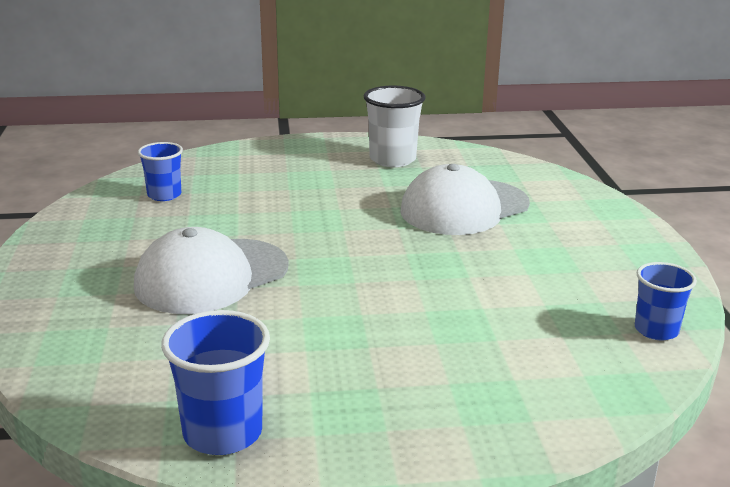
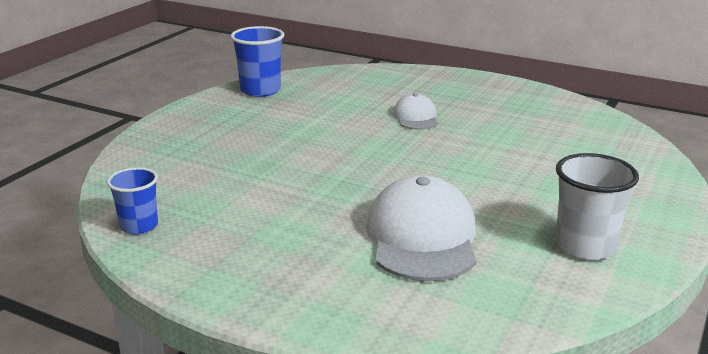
camera: 125 degrees right, 0 degrees up
(164, 195) = (573, 129): blue cup -> none
(211, 276) = (416, 117): white cap -> white cap, size x0.53

